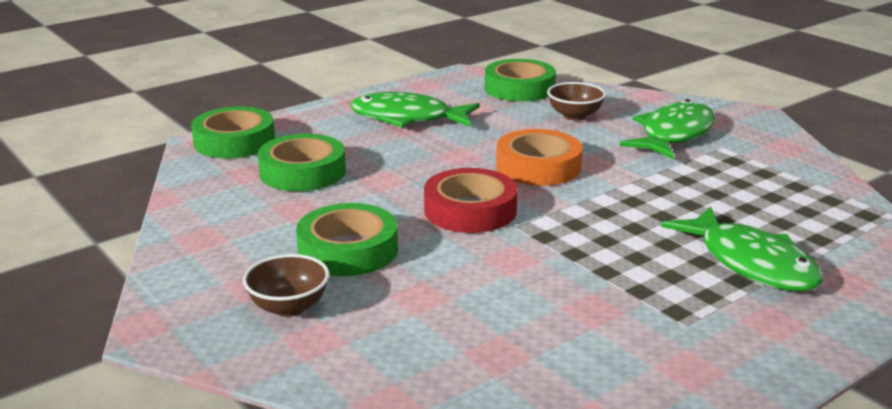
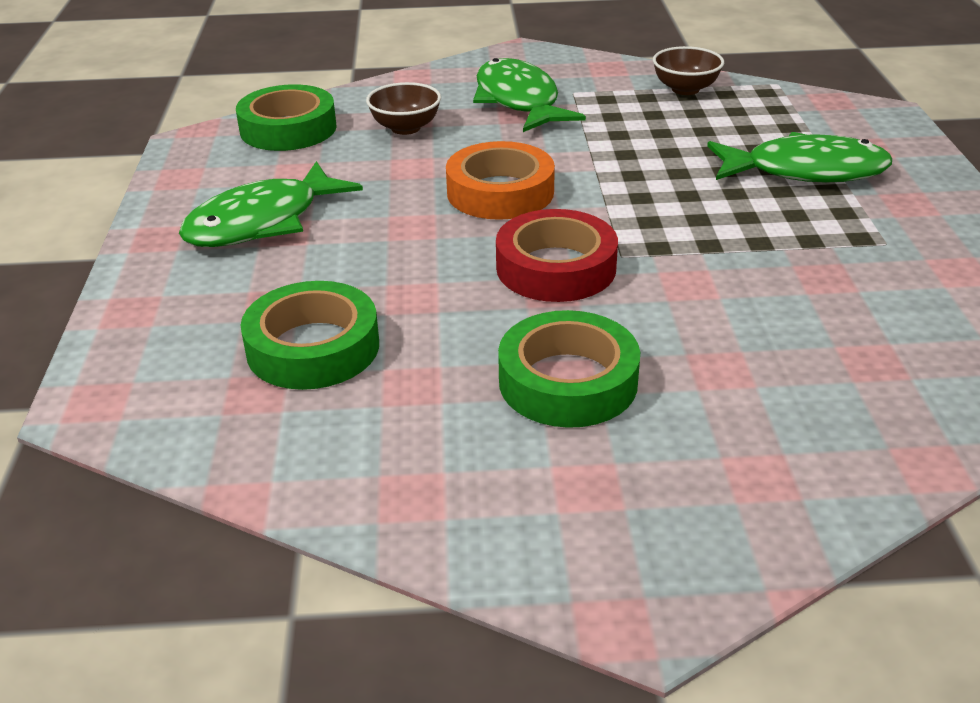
camera: 55 degrees left, 10 degrees up
(234, 141) = (134, 375): green tape -> none
(289, 307) = (670, 472): brown bowl -> brown bowl (685, 89)

